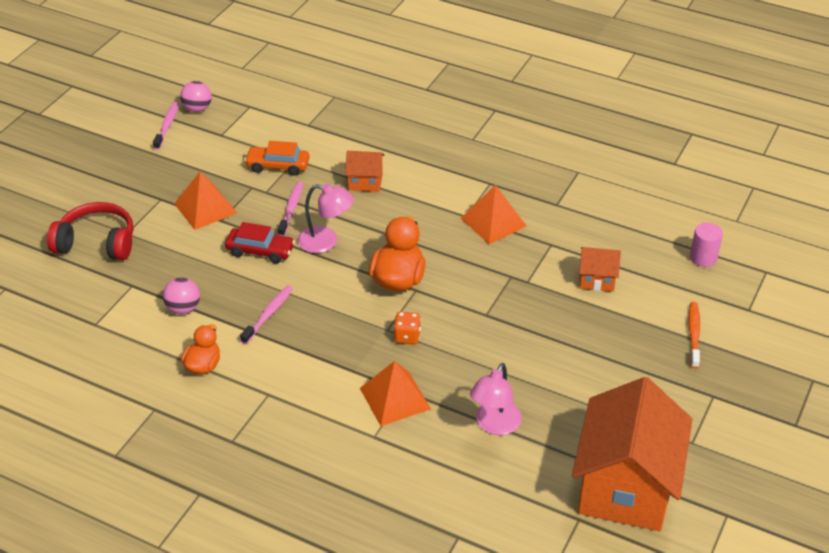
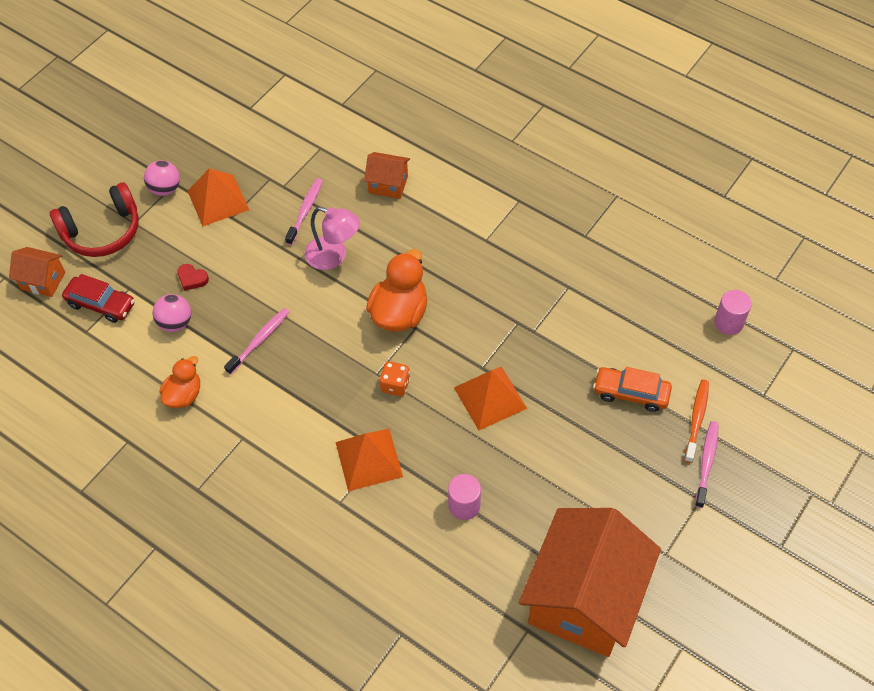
camera: 10 degrees right, 15 degrees up
(97, 242) = (102, 231): red headphones -> red headphones turned 135 degrees clockwise
(167, 125) = (196, 90): pink toothbrush -> pink toothbrush (706, 462)
(192, 272) = (192, 279): none -> red heart
(197, 109) = (231, 72): pink ball -> pink ball (165, 189)
(260, 251) = (264, 260): red car -> red car (101, 304)
(278, 166) = (301, 154): orange car -> orange car (631, 393)
(493, 222) = (512, 251): orange pyramid -> orange pyramid (490, 398)
(494, 425) = (464, 505): pink lamp -> pink cylinder
(597, 279) = (608, 337): orange house -> orange house (43, 280)

